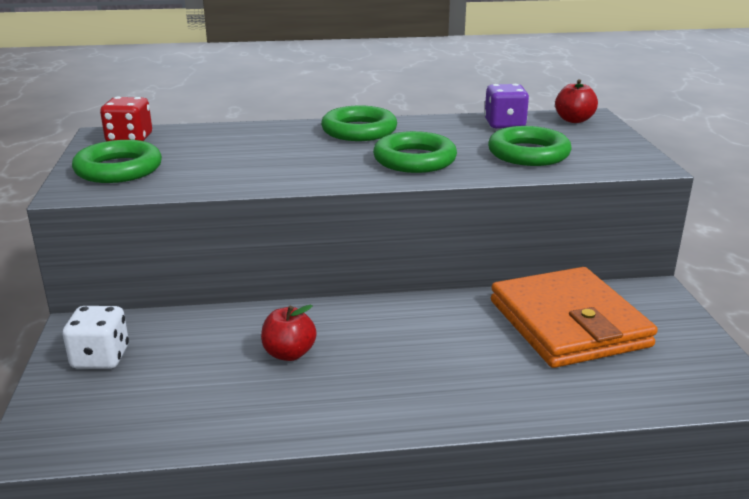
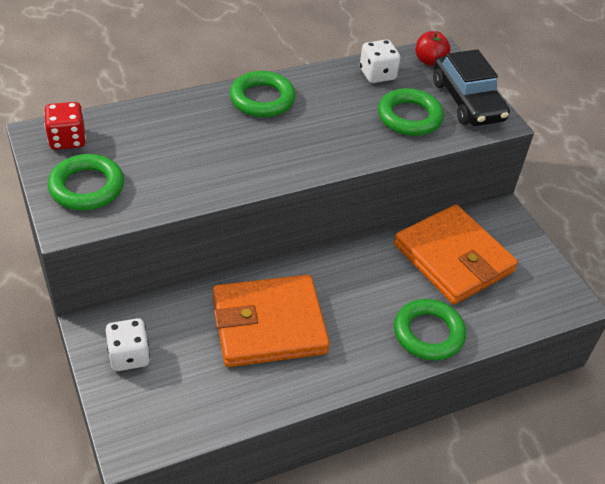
camera: 20 degrees left, 20 degrees up
(289, 353) = (269, 324): red apple -> orange wallet
(414, 160) = (325, 138): green ring -> green ring (428, 333)
(504, 124) = (377, 74): purple dice -> white dice
(609, 148) = (467, 101): none -> black car

